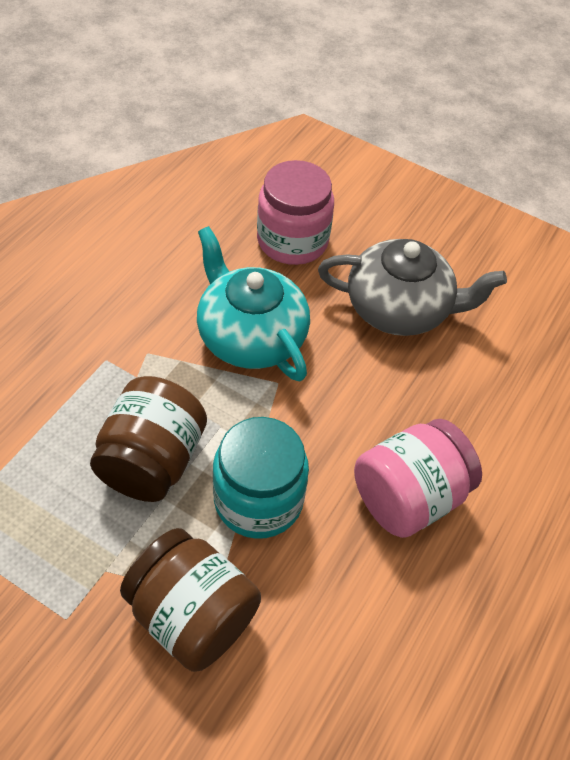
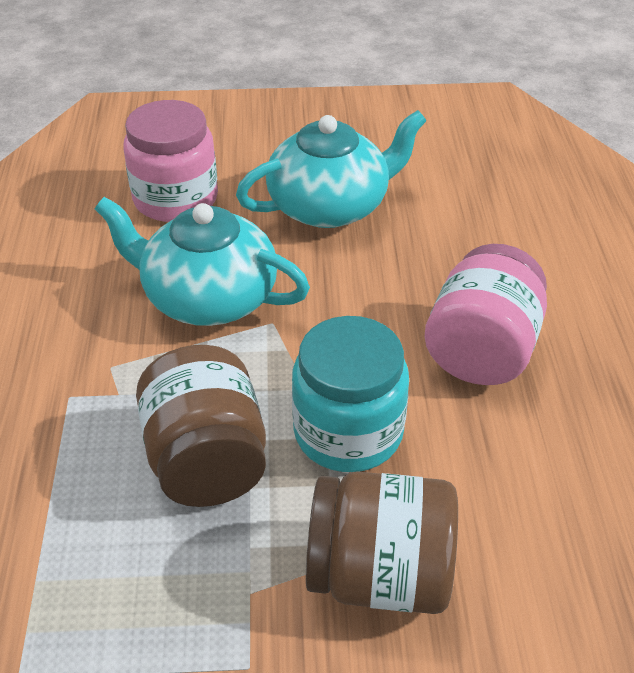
camera: 30 degrees left, 10 degrees down
(400, 309) = (330, 206): grey teapot -> turquoise teapot

